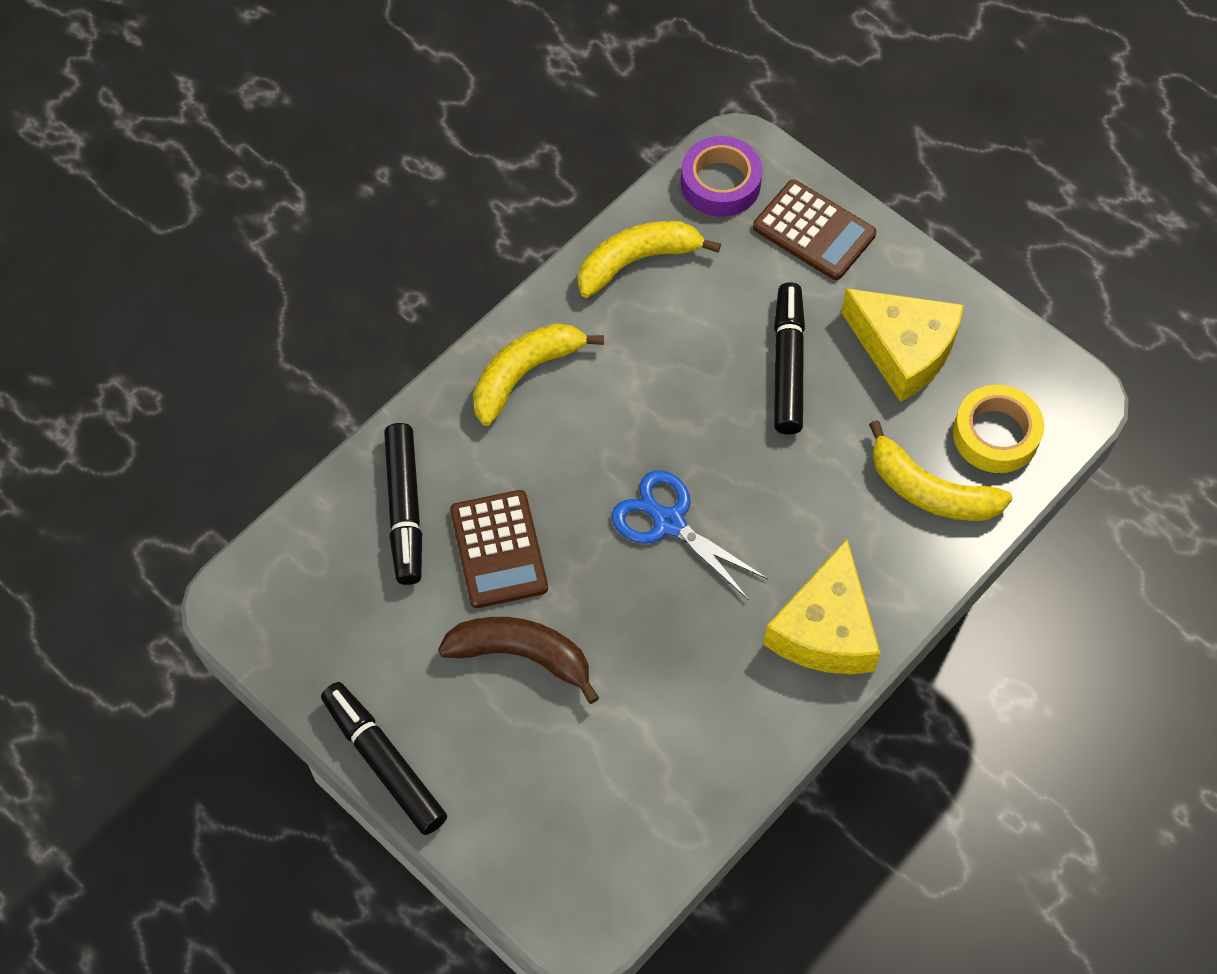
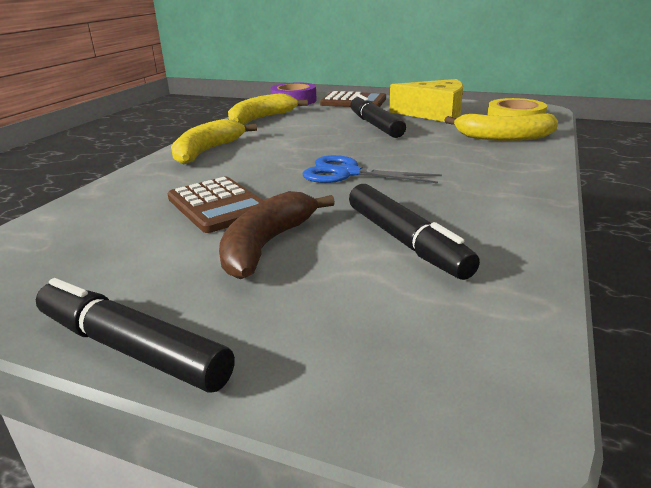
camera: 20 degrees left, 35 degrees down
(405, 509) = (126, 206): black marker -> black marker (405, 241)
(522, 655) = (267, 245): brown banana -> brown banana turned 60 degrees counterclockwise
(825, 629) = (506, 184): yellow cheese -> none

